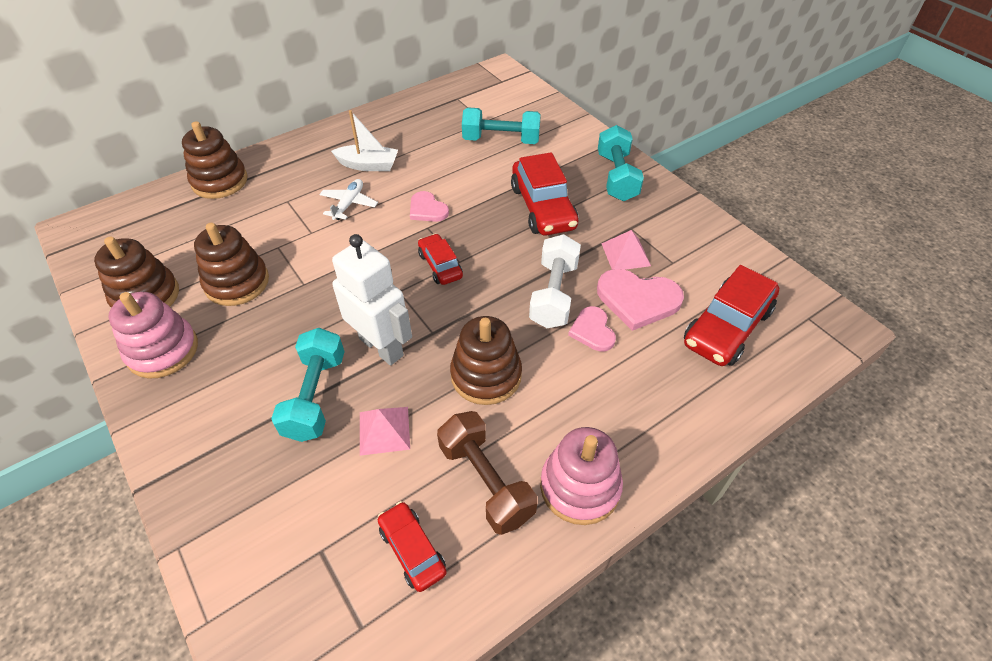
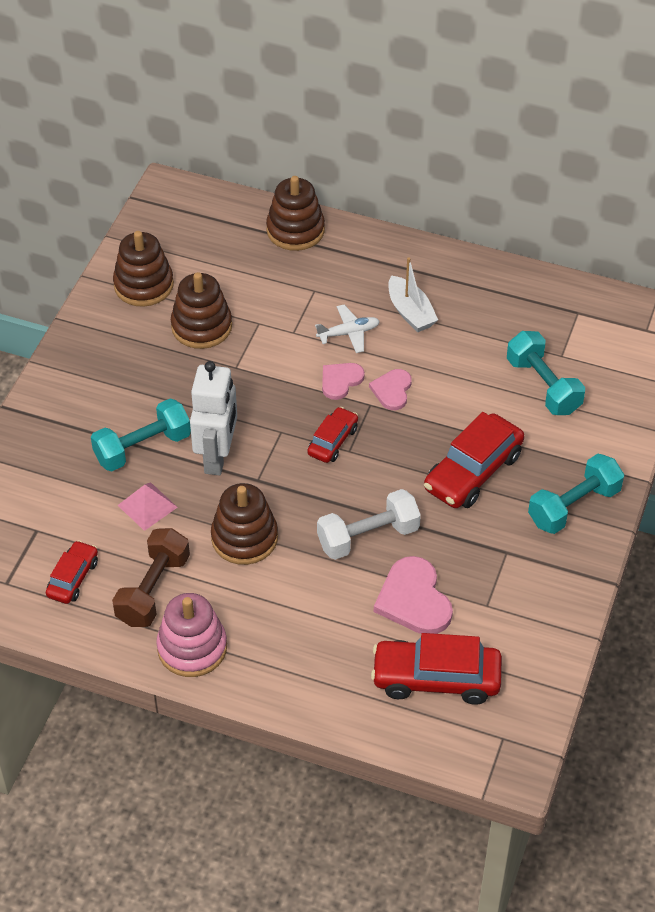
camera: 55 degrees right, 0 degrees up
(163, 350) = (108, 334): pink stacking toy -> none
(592, 330) = (349, 584): pink heart -> pink heart (340, 381)
(625, 254) = (465, 564): pink pyramid -> none

